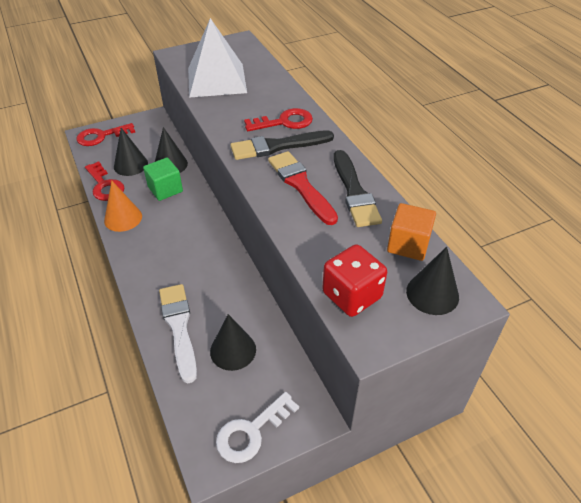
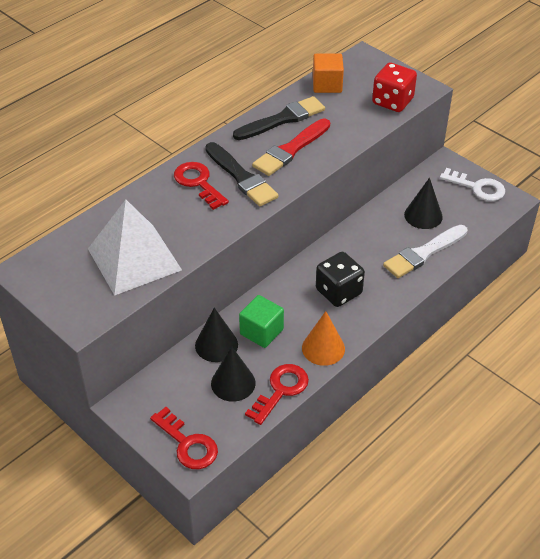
camera: 110 degrees left, 0 degrees up
(174, 246) = (338, 292): none -> black dice
(432, 294) = (367, 69): black cone -> none

